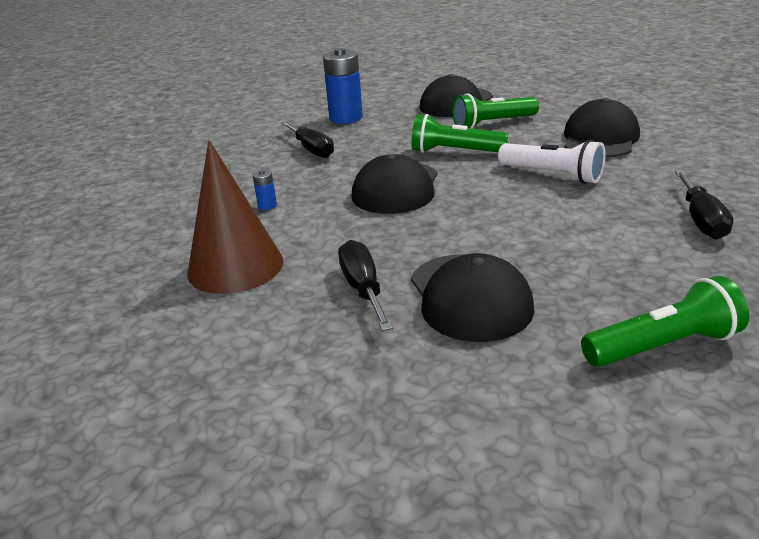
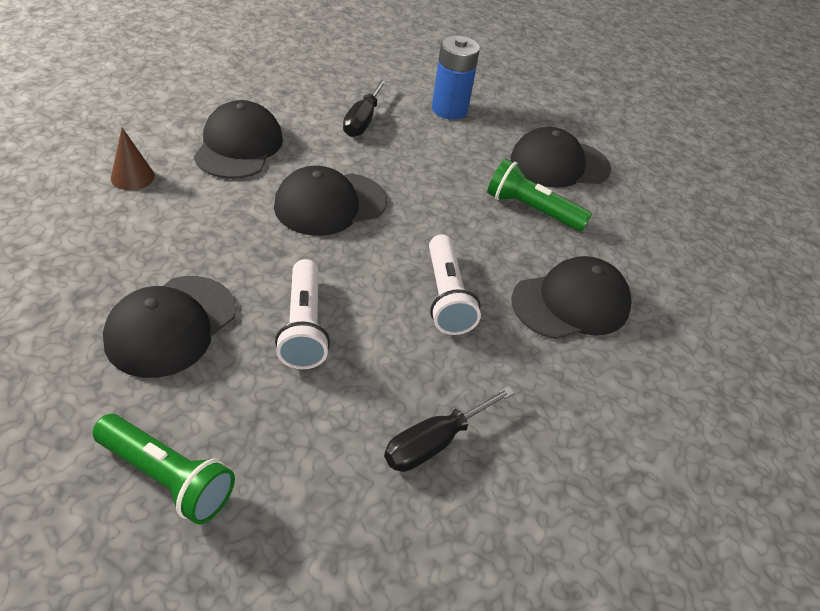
camera: 40 degrees right, 15 degrees up
(235, 266) = (132, 177): brown cone -> brown cone, size x0.50
(267, 206) = (239, 146): blue battery -> black cap
(363, 289) = (144, 259): black screwdriver -> none
(455, 152) = (439, 210): green flashlight -> none
(531, 236) = (304, 326): none -> white flashlight

